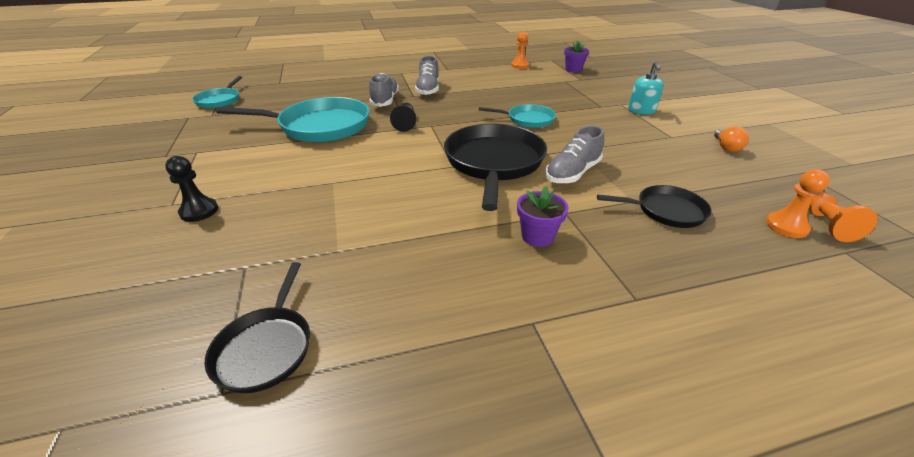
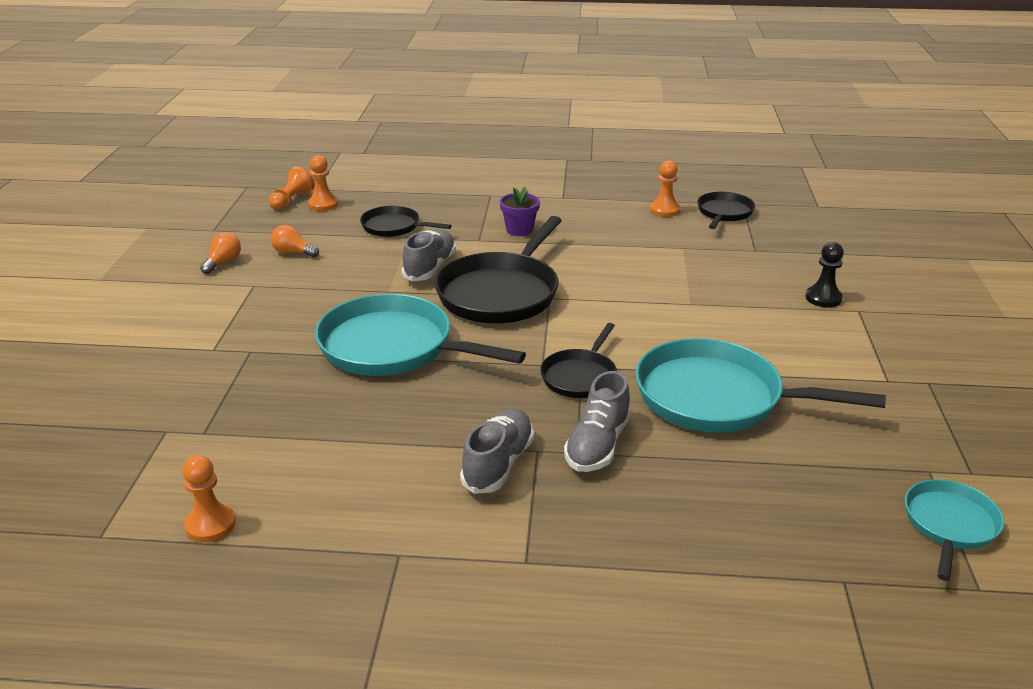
camera: 160 degrees left, 5 degrees down
(365, 329) = (664, 210): none -> orange pawn
(405, 123) = (580, 376): black pawn -> black pan
(527, 120) = (393, 347): turquoise pan -> turquoise pan, size x1.84
(572, 173) = (430, 268): grey shoe -> grey shoe turned 45 degrees counterclockwise
(573, 70) = (122, 473): purple flower pot -> none
(641, 111) = (209, 330): turquoise soap dispenser -> none
(697, 165) = (293, 253): none -> orange light bulb

